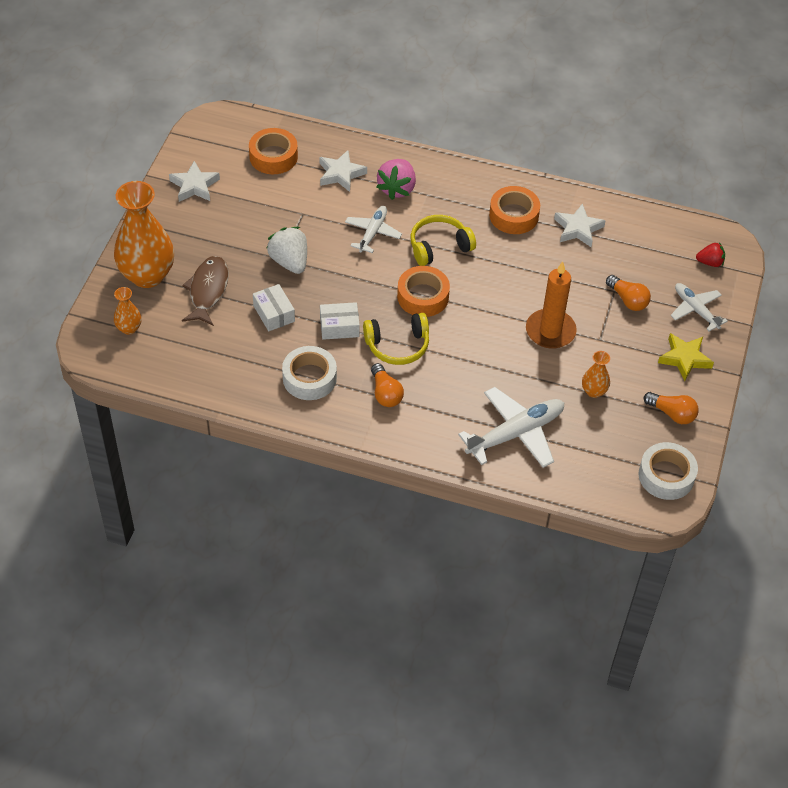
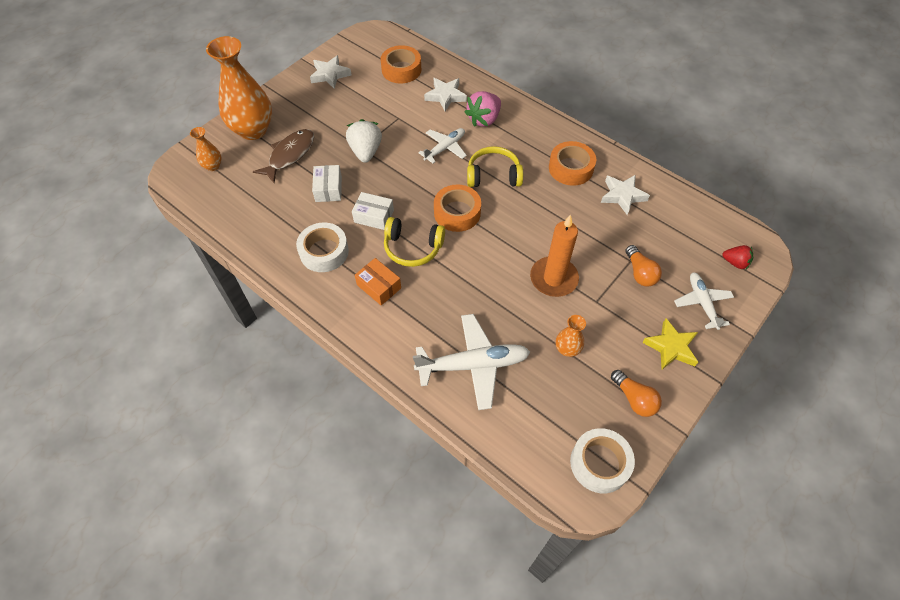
camera: 25 degrees right, 5 degrees up
(385, 393) = (379, 286): orange light bulb -> orange box

